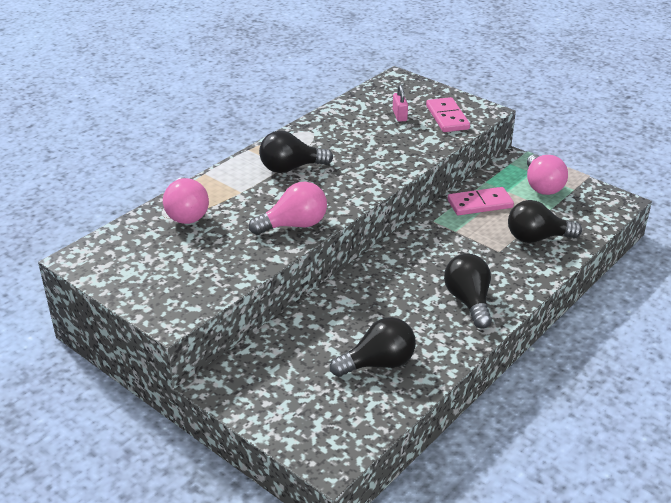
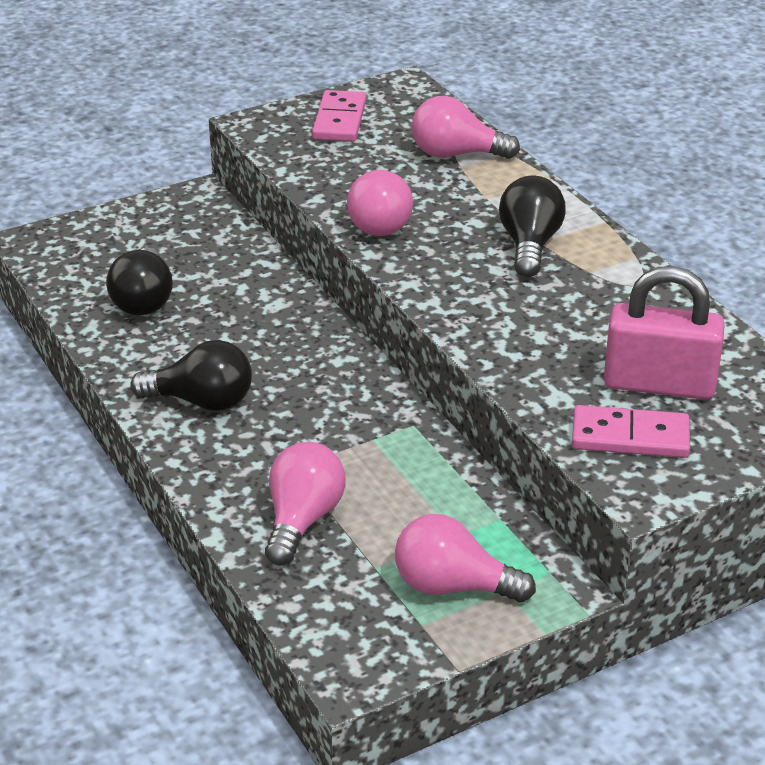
camera: 110 degrees right, 0 degrees up
(399, 115) = (659, 384): pink padlock -> pink padlock, size x2.16
(480, 204) = (434, 490): pink domino -> pink domino (339, 120)
(537, 238) = (302, 520): black light bulb -> pink light bulb

